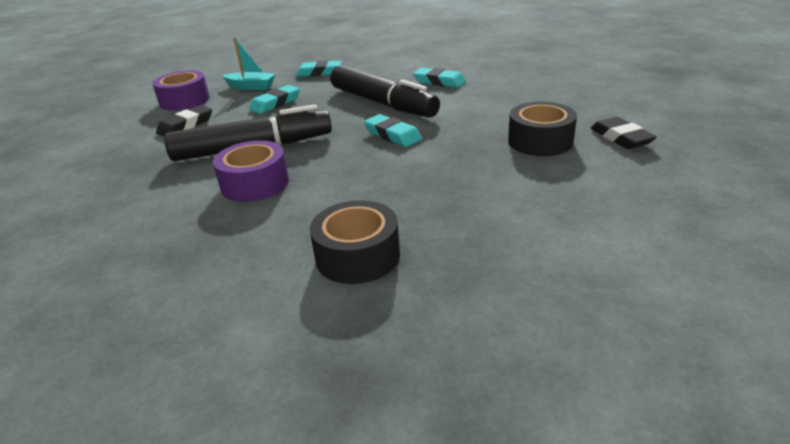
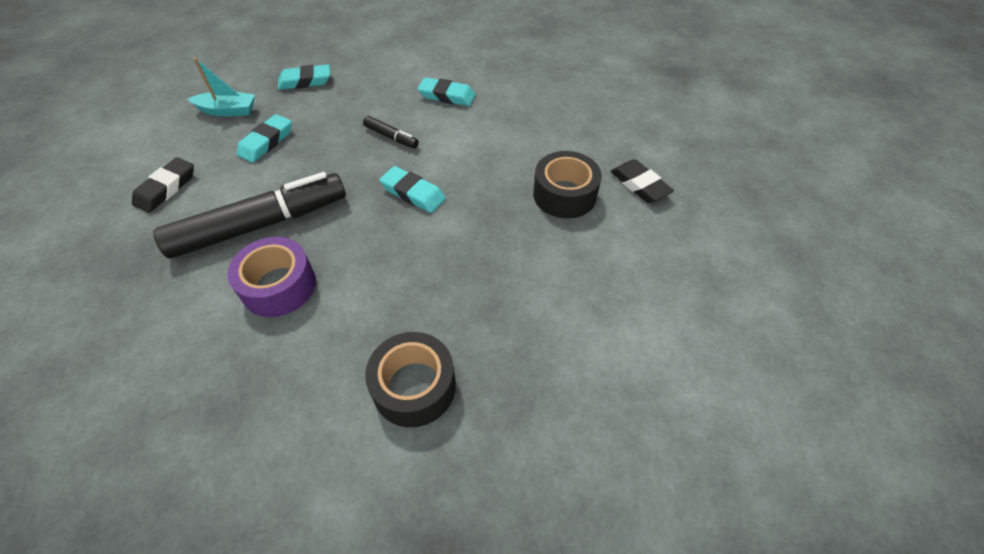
camera: 15 degrees left, 20 degrees up
(185, 100) = (150, 140): purple tape -> none
(382, 103) = (391, 137): black marker -> black marker, size x0.43

